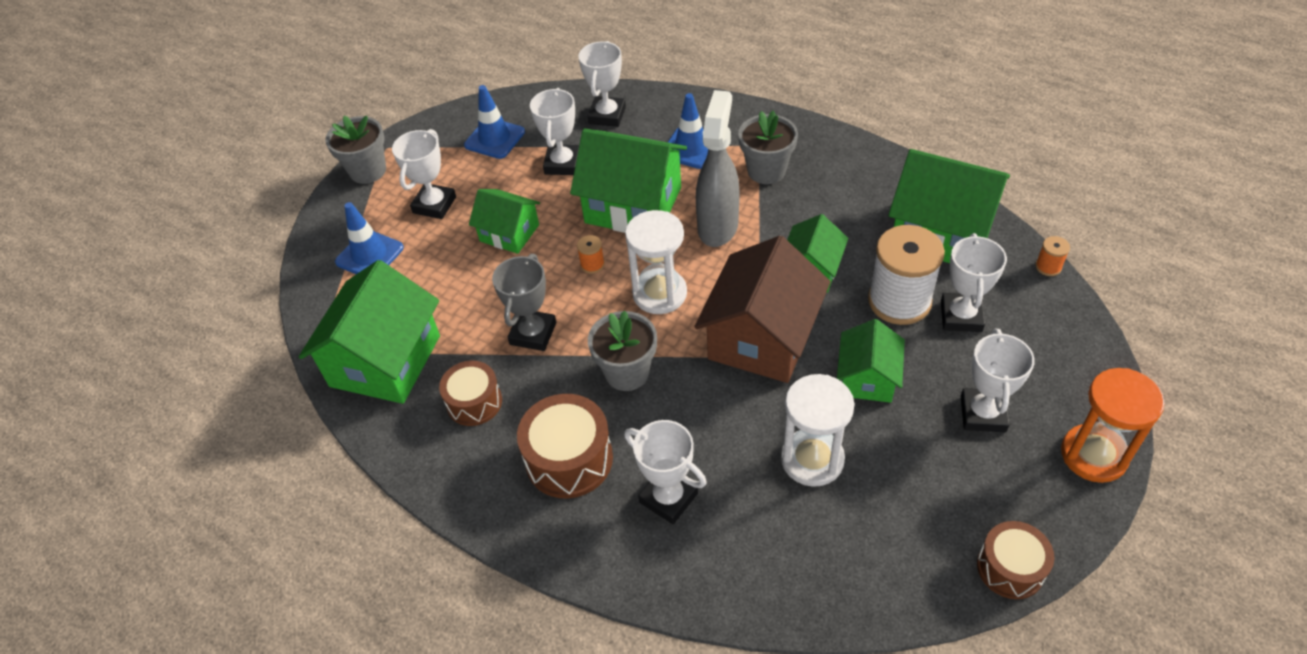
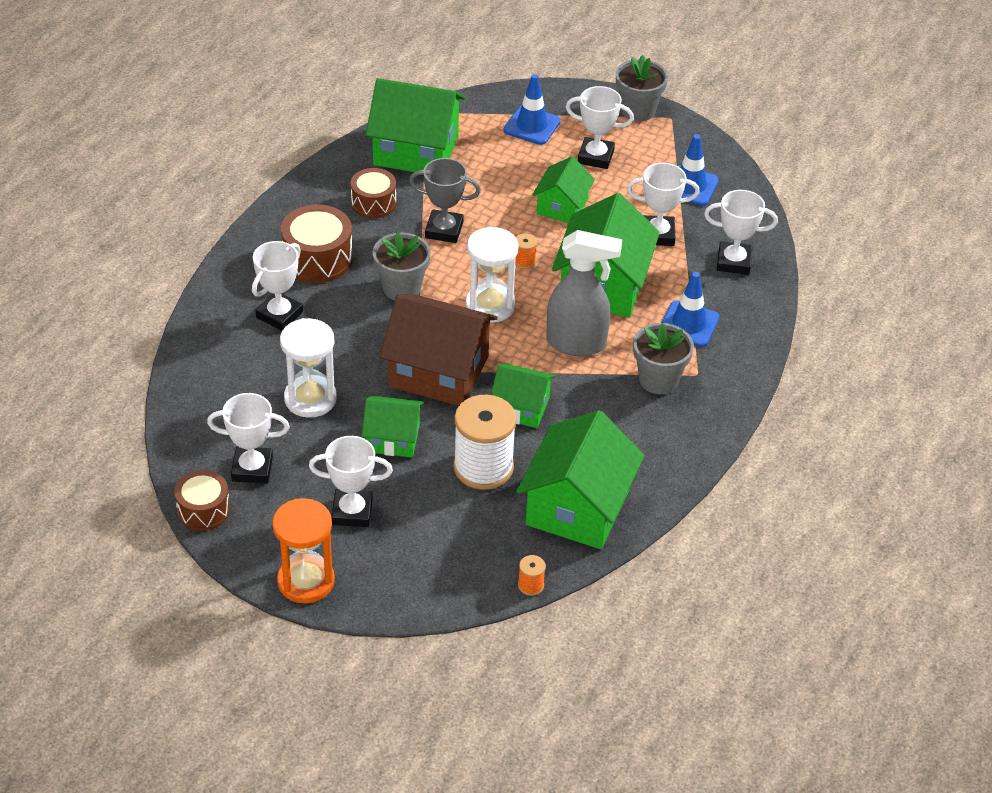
camera: 80 degrees right, 5 degrees down
(961, 316) = (465, 510): white trophy -> white trophy (252, 469)

